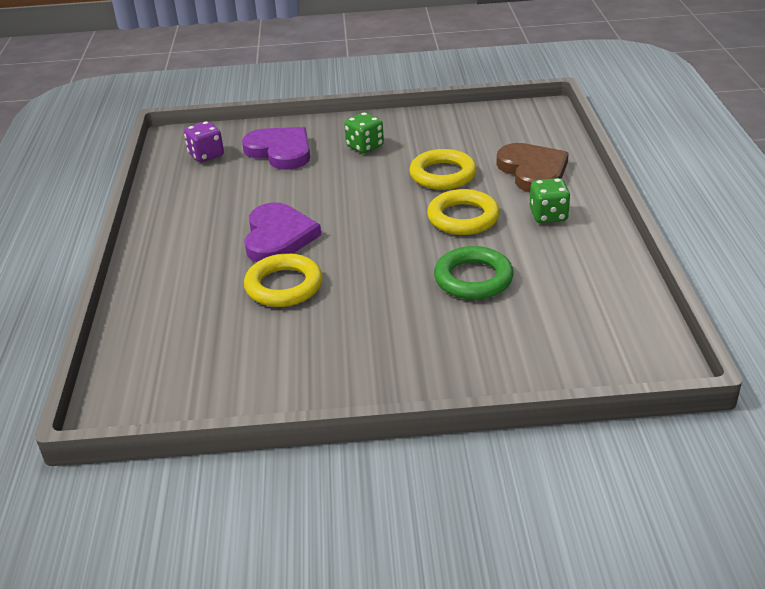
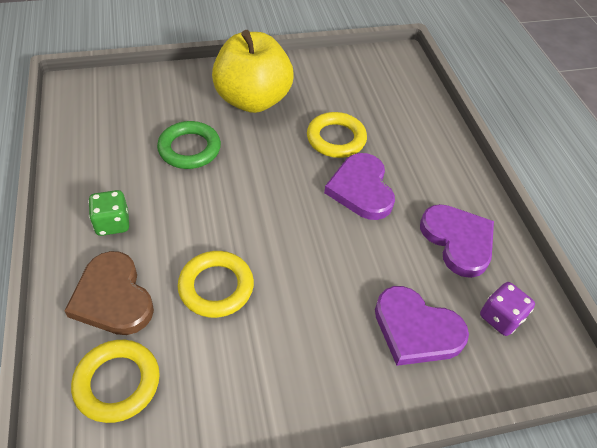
camera: 165 degrees right, 15 degrees up
(204, 197) = (458, 241): none -> purple heart
(365, 146) = (315, 344): green dice -> none
(384, 337) = (253, 100): none -> yellow apple
(463, 218) = (195, 218): yellow ring -> yellow ring (117, 383)

